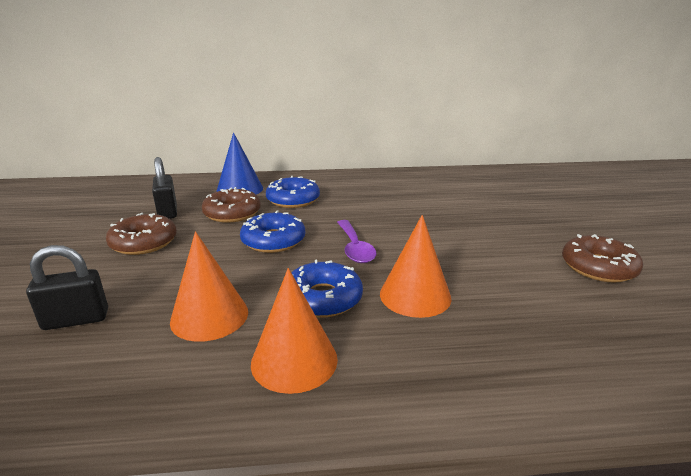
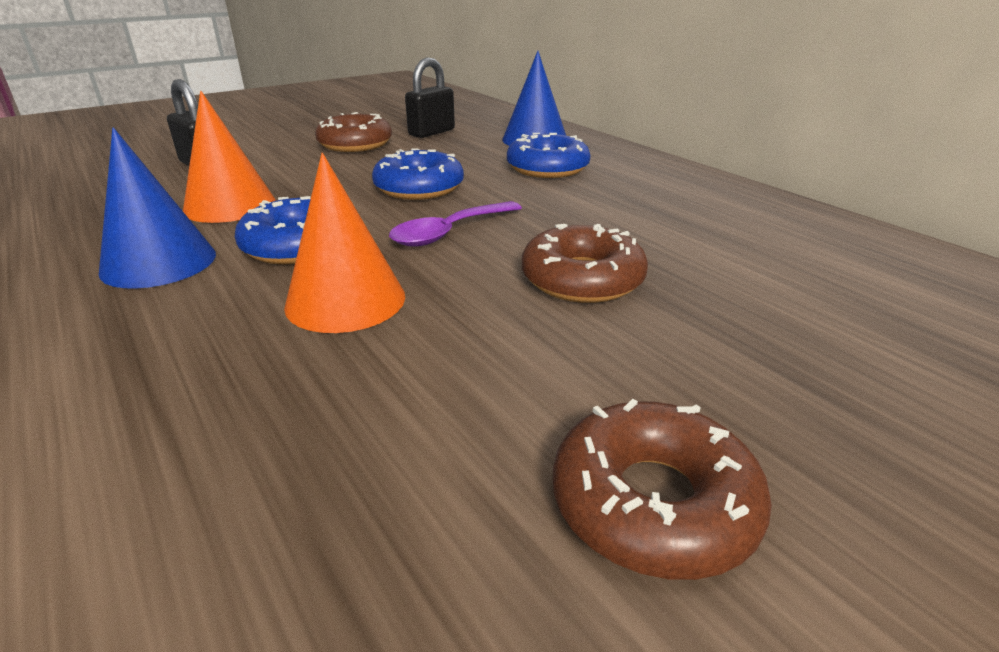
camera: 60 degrees right, 5 degrees up
(232, 213) = (465, 154): brown donut -> brown donut (582, 279)
(294, 360) = (159, 262): orange cone -> blue cone

